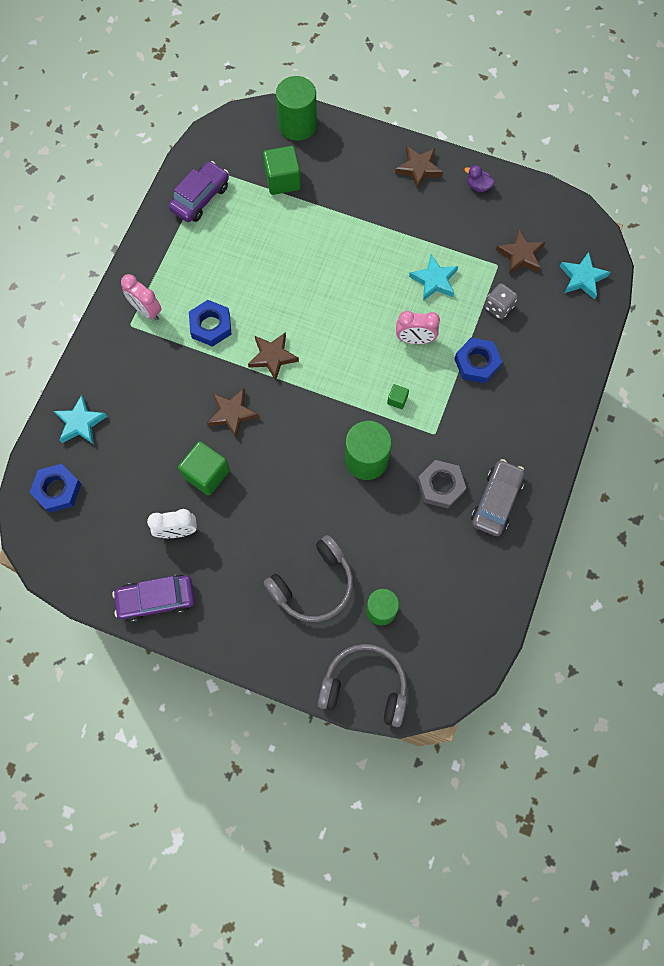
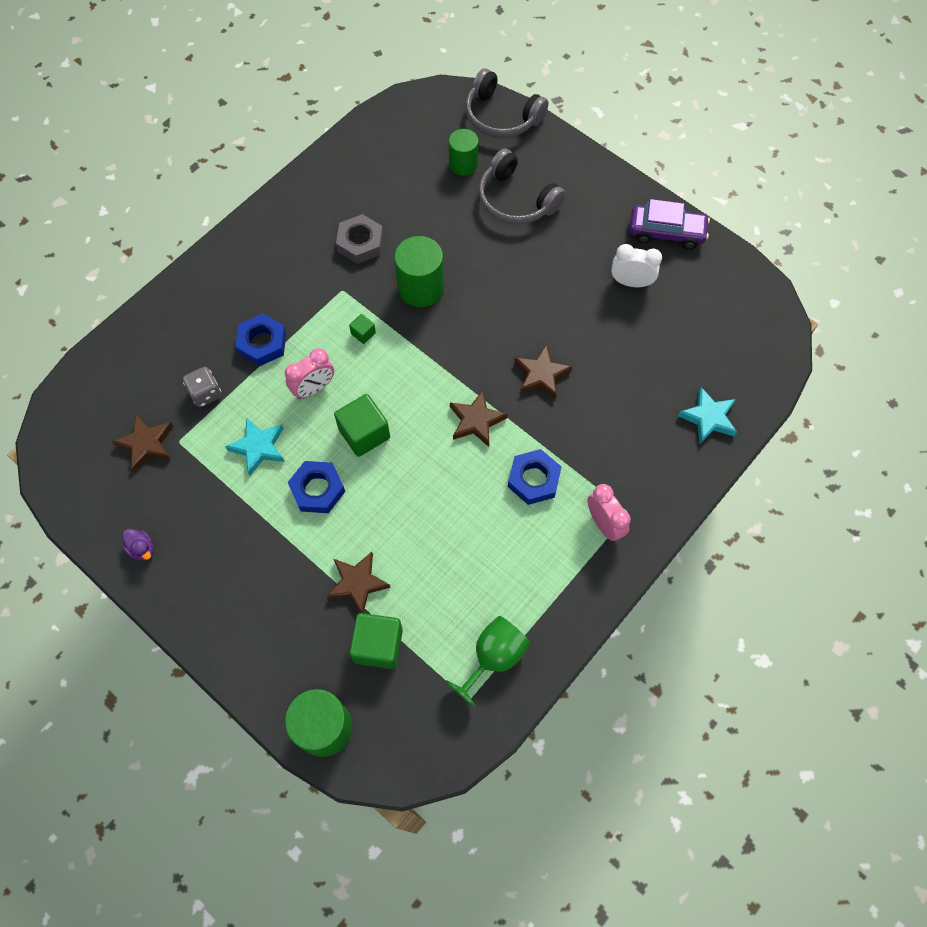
camera: 160 degrees left, 5 degrees down
(57, 490) = (745, 357): blue nut -> blue nut (317, 489)
(200, 198) = (493, 657): purple car -> green goblet
(206, 474) = (586, 325): green cube -> green cube (364, 433)
(313, 585) = (516, 200): grey headphones -> grey headphones turned 120 degrees counterclockwise
(415, 339) = (314, 388): pink clock -> pink clock turned 120 degrees clockwise
(418, 169) = (200, 600): brown star -> brown star (357, 583)
(496, 501) = (315, 214): grey car -> none
(582, 278) = (97, 395): turquoise star -> none

